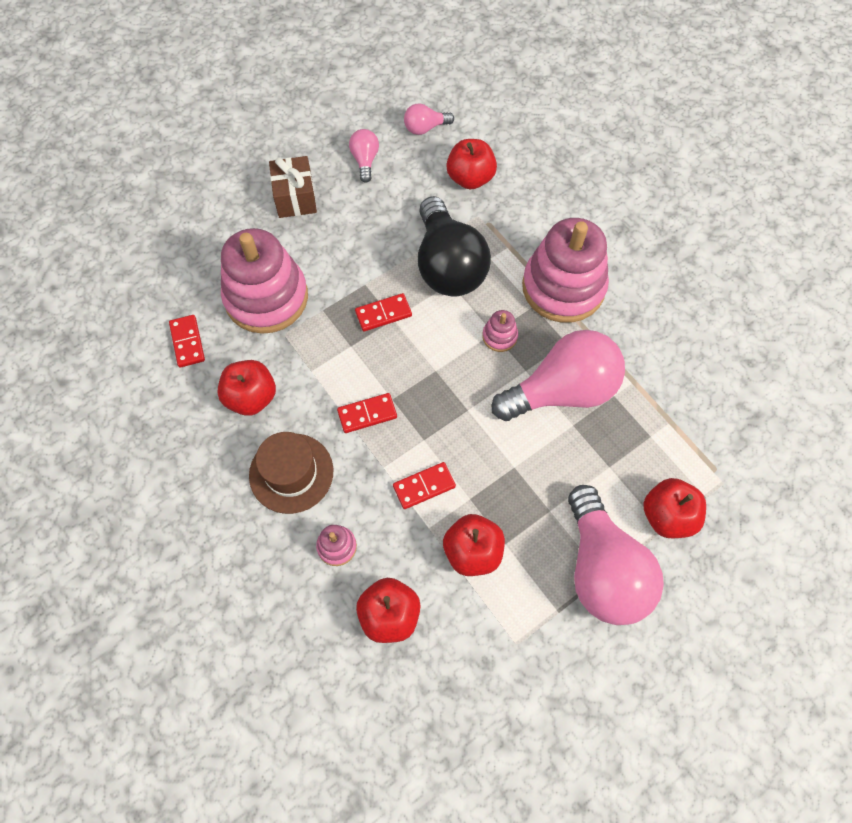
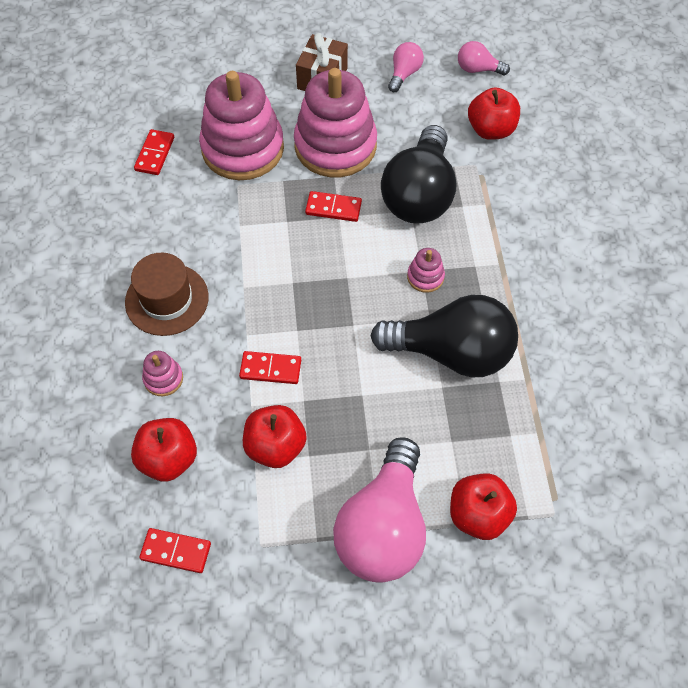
camera: 30 degrees right, 5 degrees down
(251, 397) = (176, 222): red apple -> none
(367, 414) = (262, 284): red domino -> red domino (176, 551)
(562, 391) = (452, 352): pink light bulb -> black light bulb
(563, 287) = (515, 263): pink stacking toy -> pink stacking toy (335, 146)

